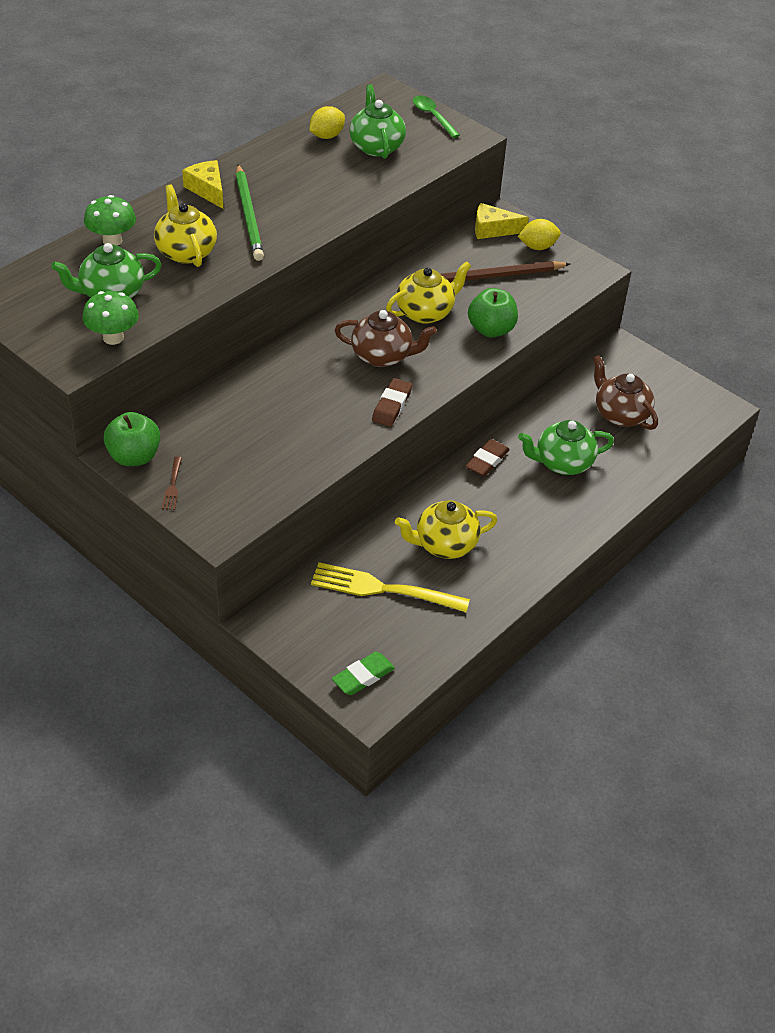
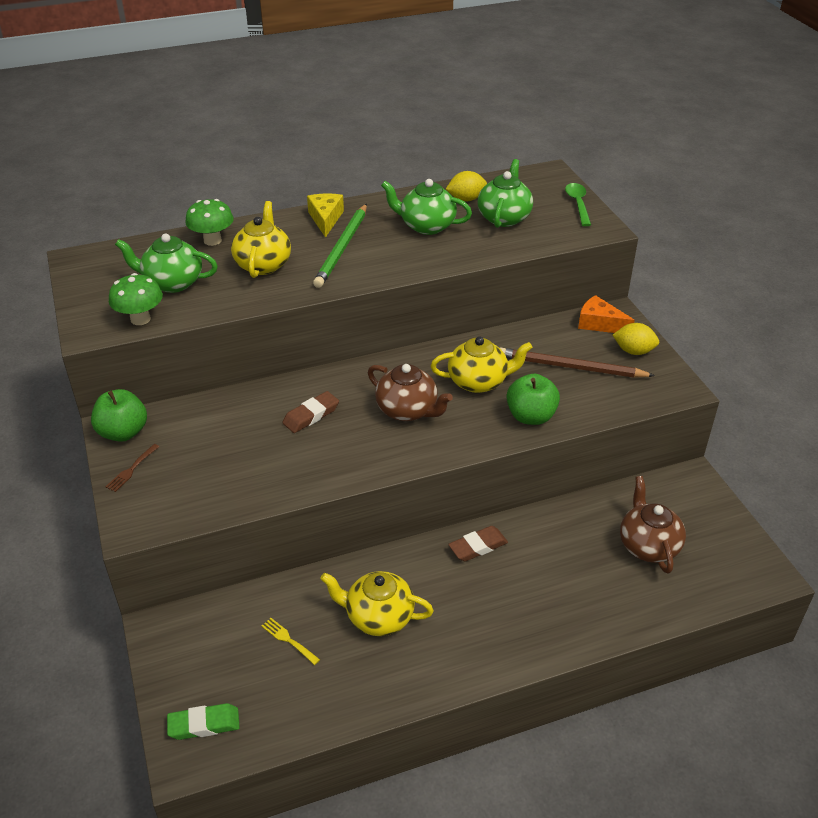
camera: 30 degrees right, 5 degrees down
(384, 589) = (289, 640): yellow fork -> yellow fork, size x0.44
(392, 406) = (381, 460): brown eraser -> brown eraser (311, 415)
(493, 229) = (599, 324): yellow cheese -> orange cheese
(562, 463) = (554, 575): green teapot -> green teapot (426, 226)

